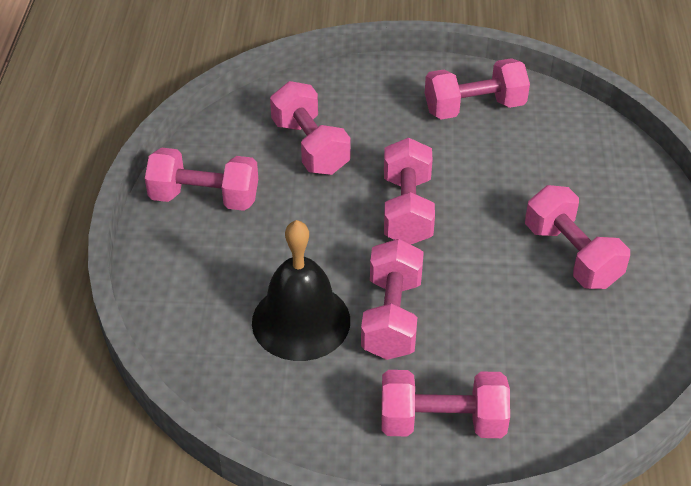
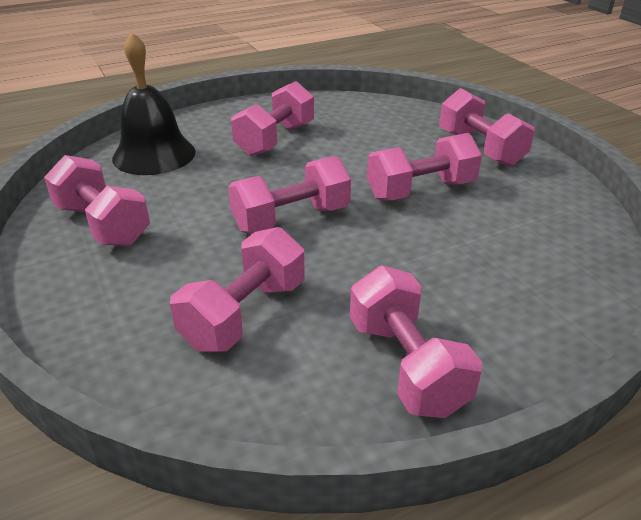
camera: 120 degrees left, 10 degrees down
(301, 321) = (480, 230): black bell -> black bell (154, 155)

